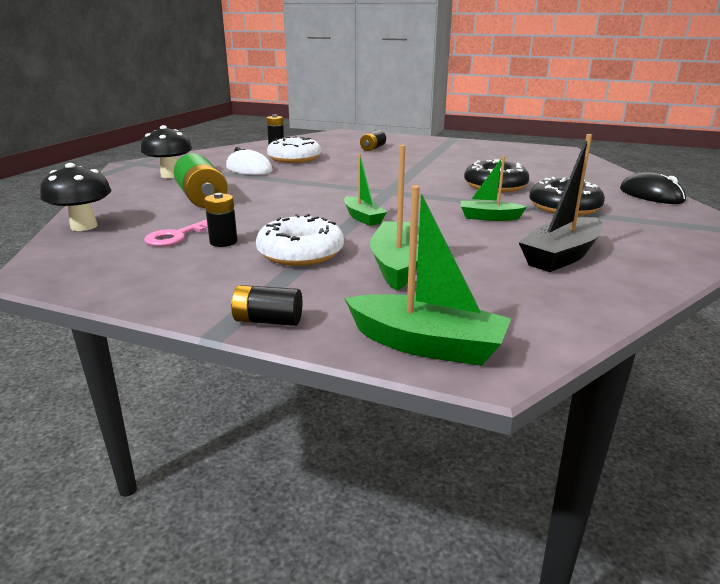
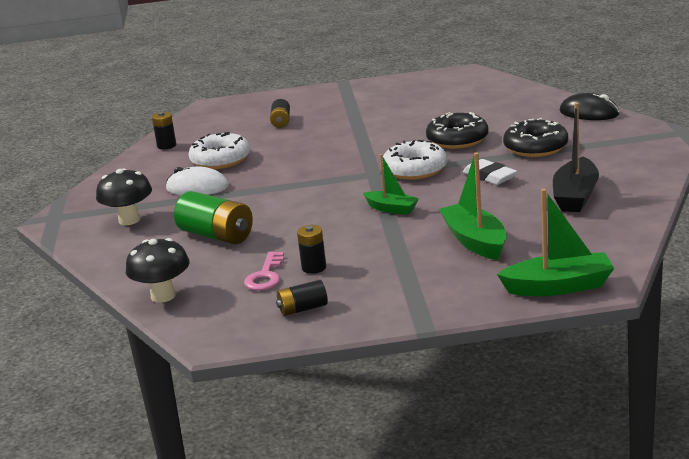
camera: 25 degrees left, 0 degrees up
(268, 321) = (445, 308): black battery -> black battery (303, 309)
(300, 253) = (390, 255): white donut -> white donut (415, 169)
(489, 217) = (489, 176): green boat -> white eraser

